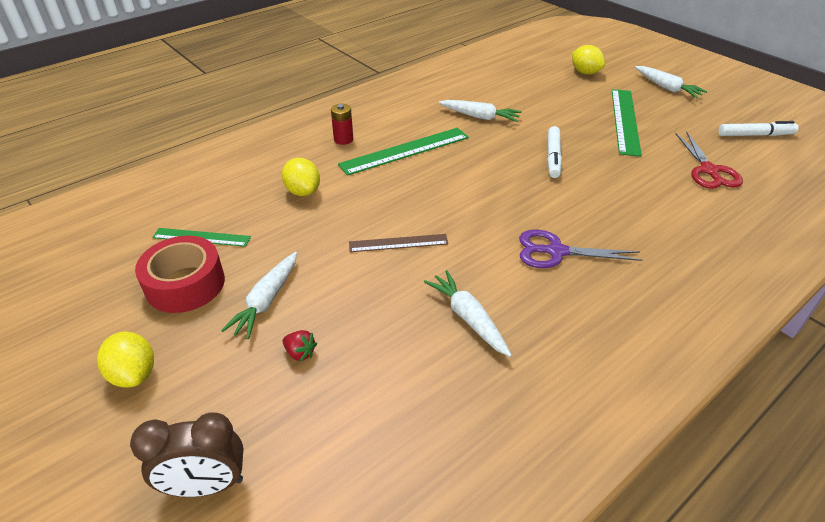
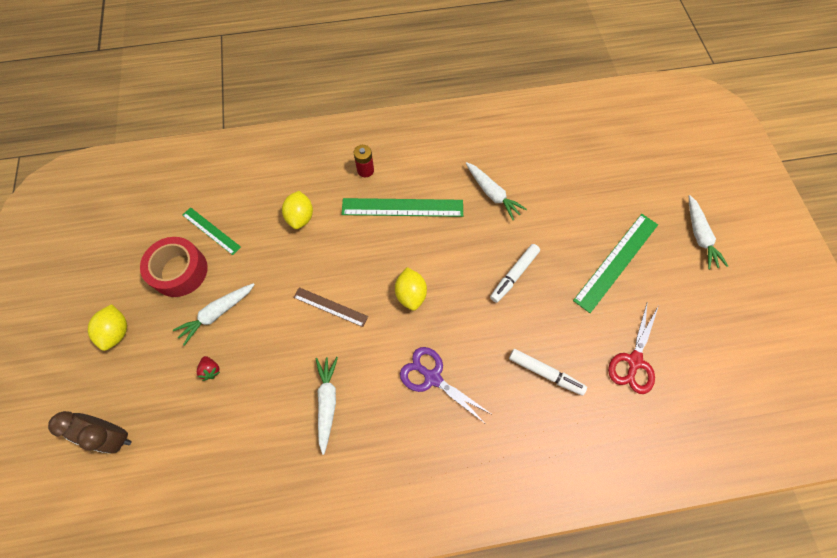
camera: 30 degrees right, 25 degrees up
(585, 72) = (638, 176): yellow lemon -> yellow lemon (411, 294)
(755, 135) = (723, 342): white marker -> white marker (545, 373)

